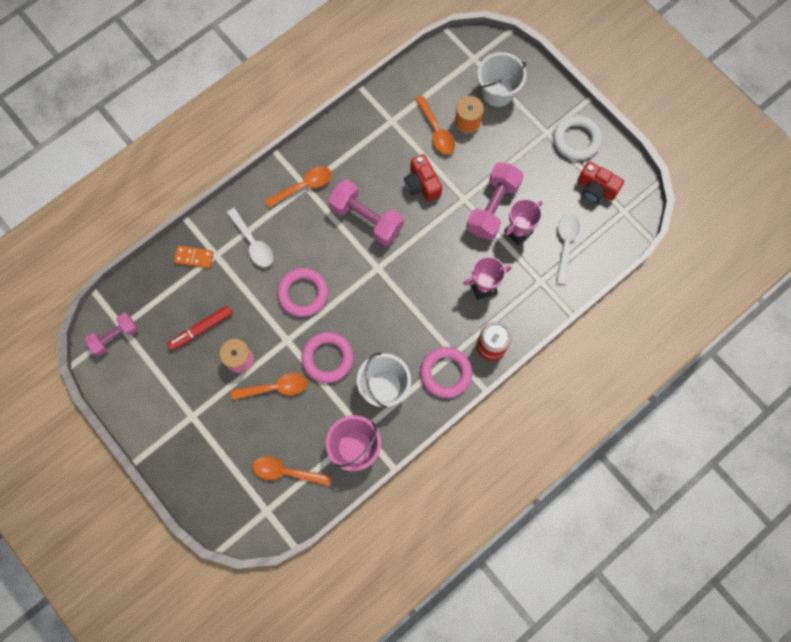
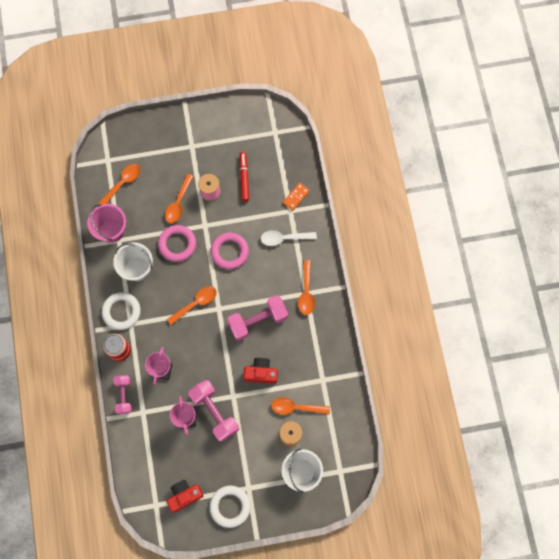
camera: 120 degrees right, 0 degrees up
(115, 337) = (270, 126): pink dumbbell -> pink dumbbell (124, 395)
(386, 296) = (195, 303): none -> orange spoon
(445, 373) = (121, 312): pink ring -> white ring
(565, 244) = (157, 446): white spoon -> none

